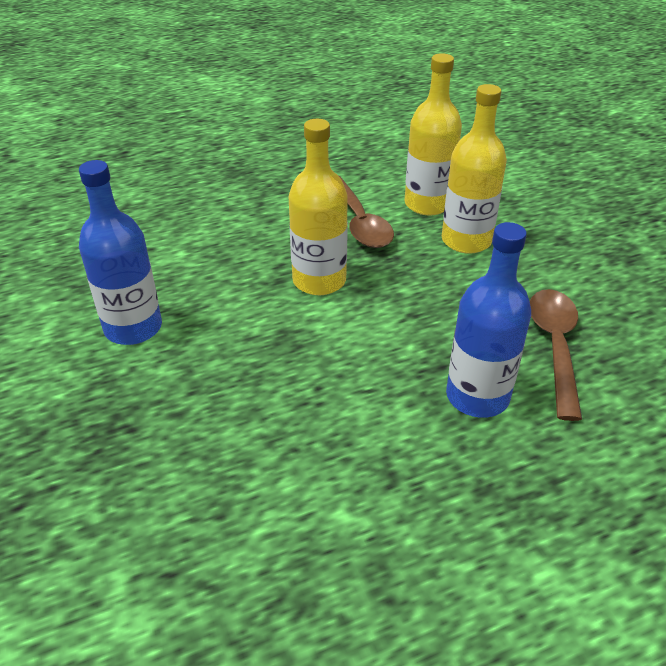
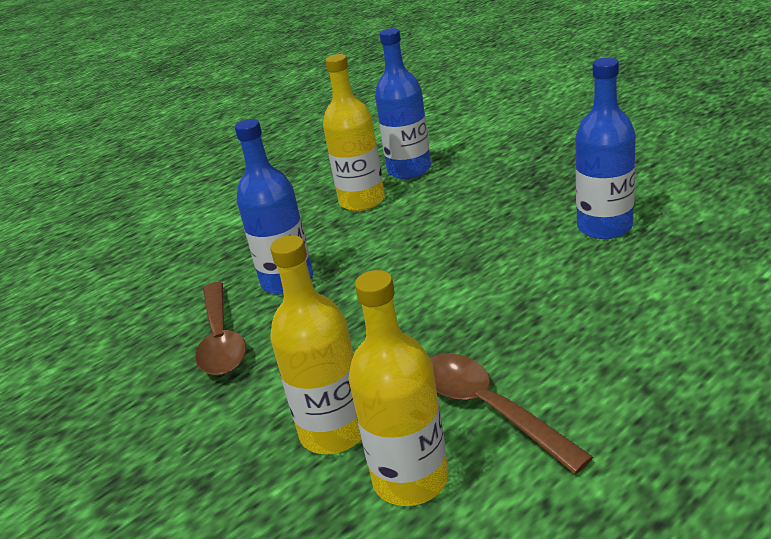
camera: 165 degrees right, 10 degrees down
(229, 561) = (409, 170): none -> blue bottle
(319, 280) = (479, 319): yellow bottle -> yellow bottle (362, 201)

